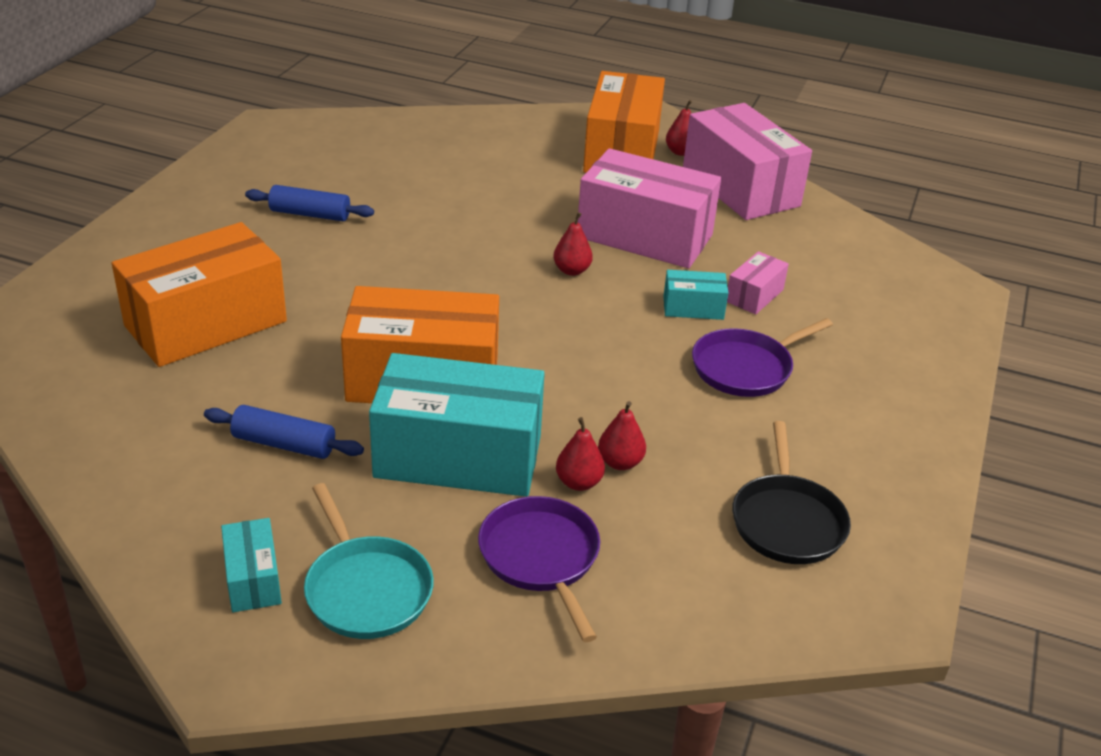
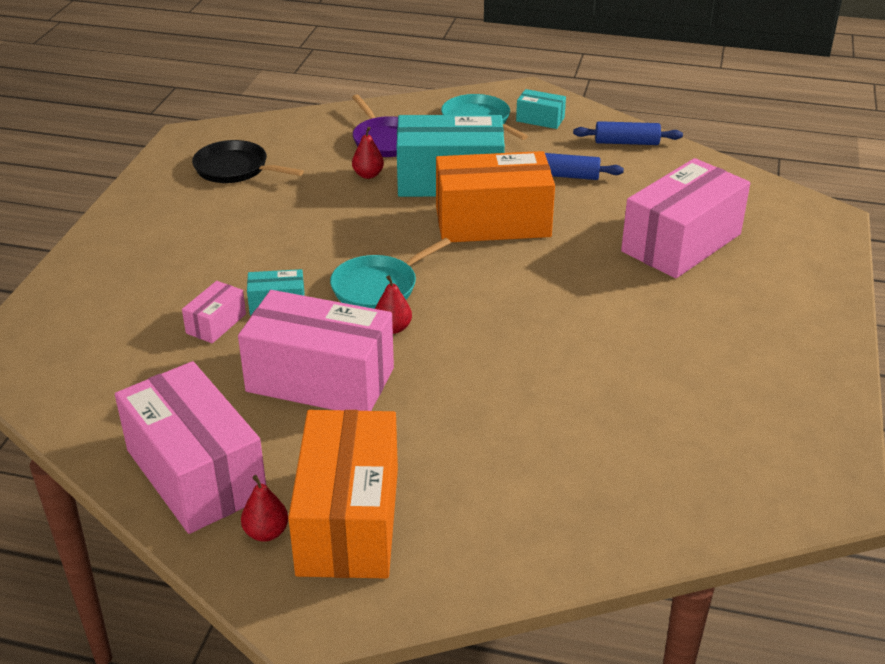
camera: 175 degrees right, 0 degrees up
(206, 324) = (681, 243): orange box -> pink box
(253, 579) = (540, 119): turquoise box -> turquoise box turned 45 degrees counterclockwise
(310, 214) = (676, 360): blue rolling pin -> blue rolling pin (626, 142)
(582, 313) = (378, 287): none -> turquoise pan
(620, 462) = (341, 187): red pear -> none
(745, 368) = (240, 257): purple pan -> none
(787, 521) = (235, 169): black pan -> black pan turned 60 degrees counterclockwise

